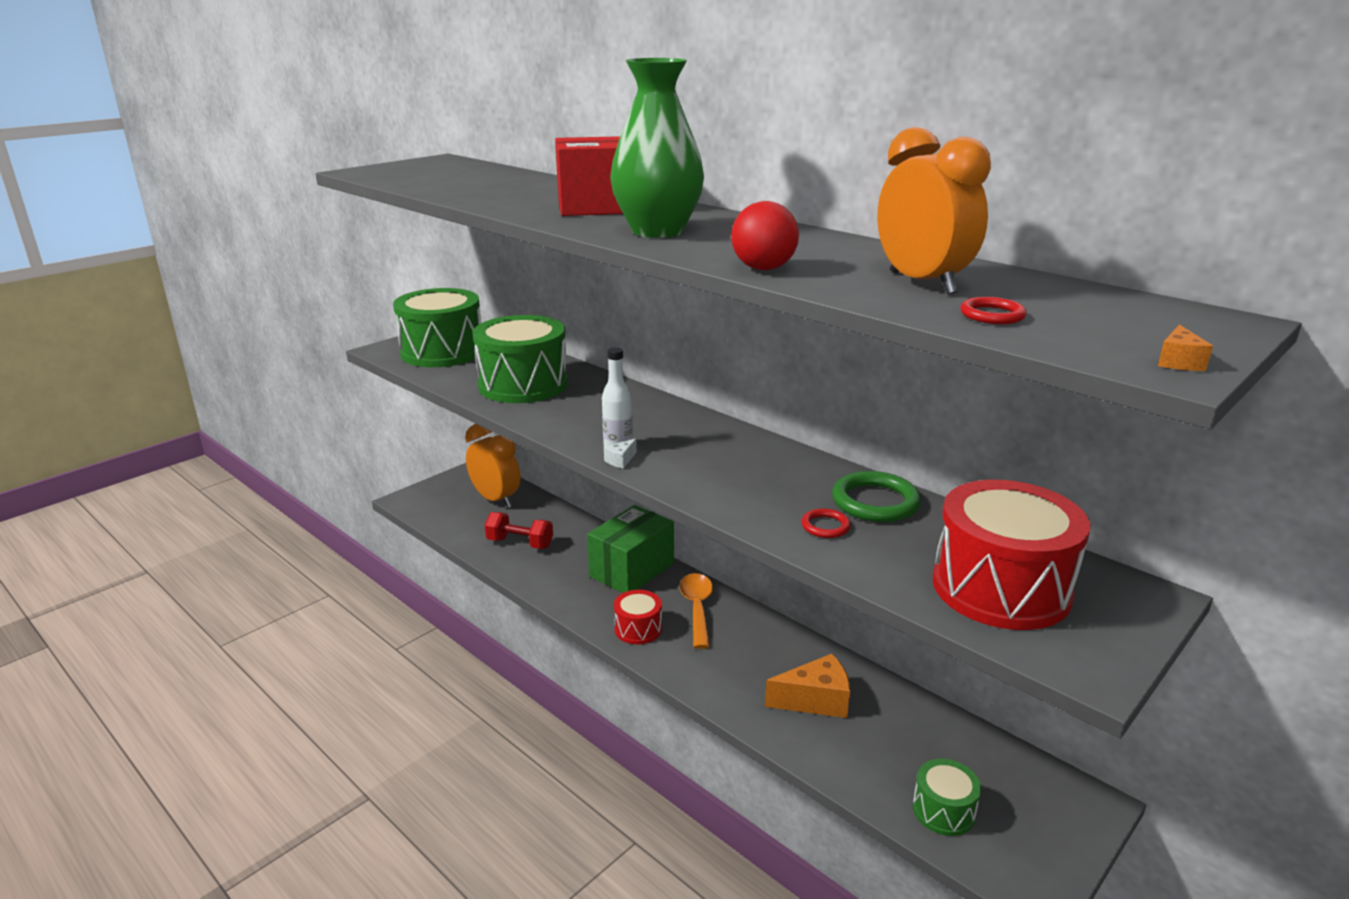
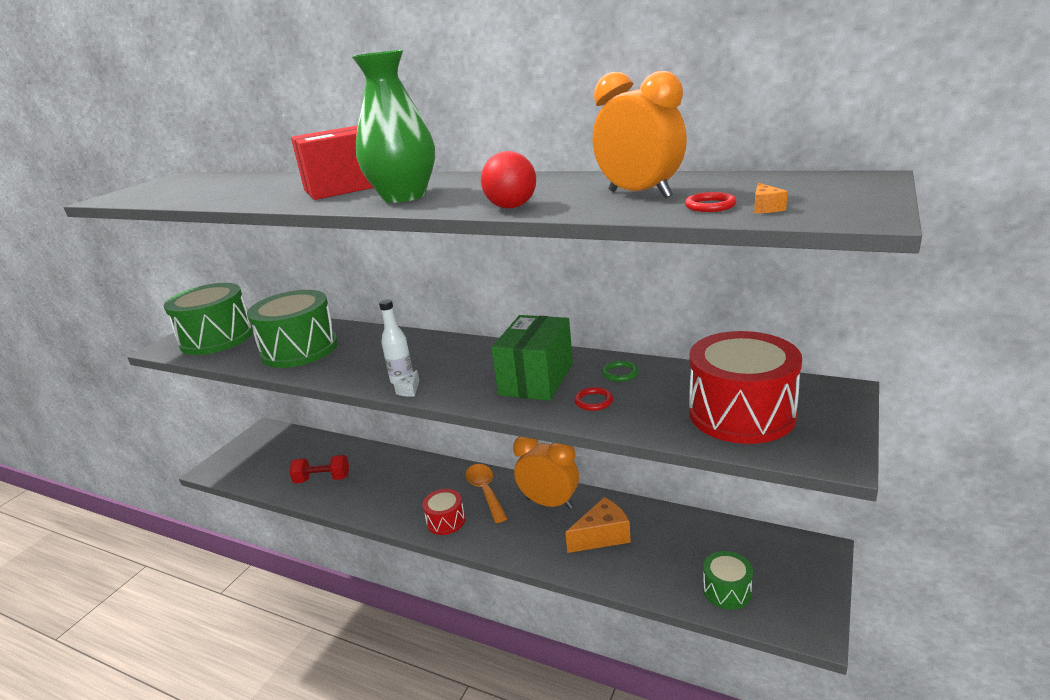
camera: 15 degrees left, 0 degrees up
(496, 499) = (289, 449): orange clock -> orange clock (549, 503)
(632, 570) = (423, 475): green box -> green box (536, 379)
(875, 502) = (620, 373): green ring -> green ring, size x0.54
(1178, 362) = (866, 210): orange cheese -> orange cheese (765, 208)

